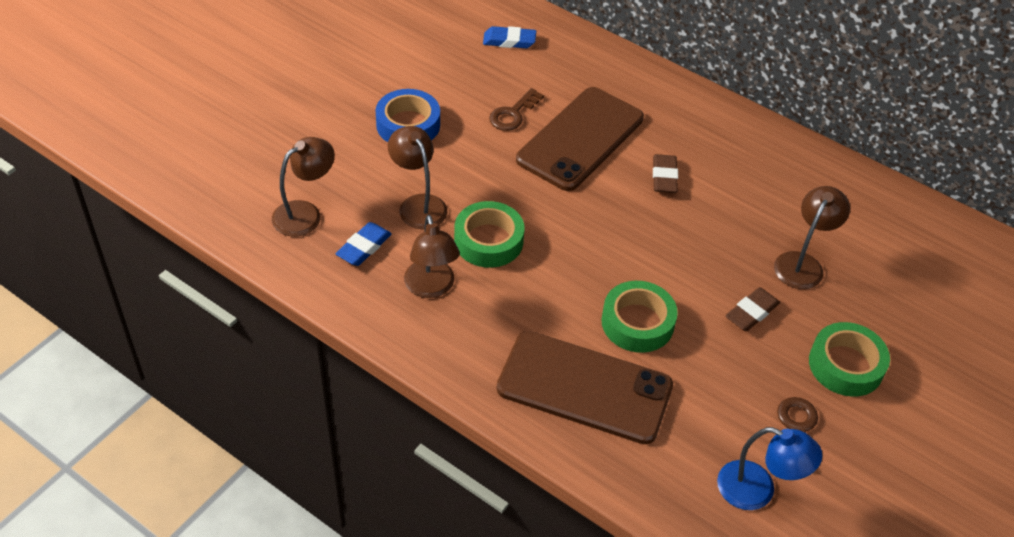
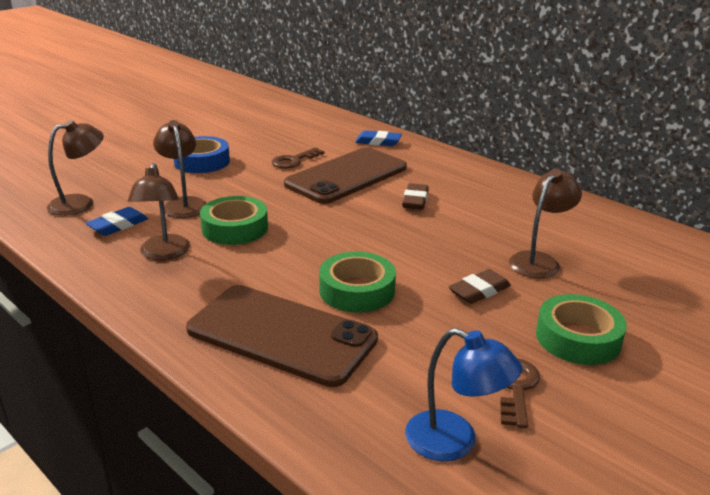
camera: 10 degrees right, 20 degrees down
(509, 41) = (309, 126): blue eraser -> blue eraser (378, 142)

